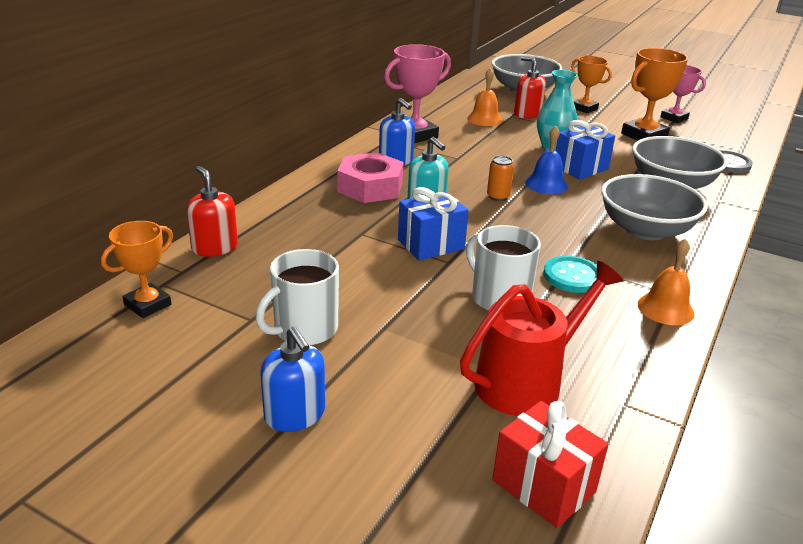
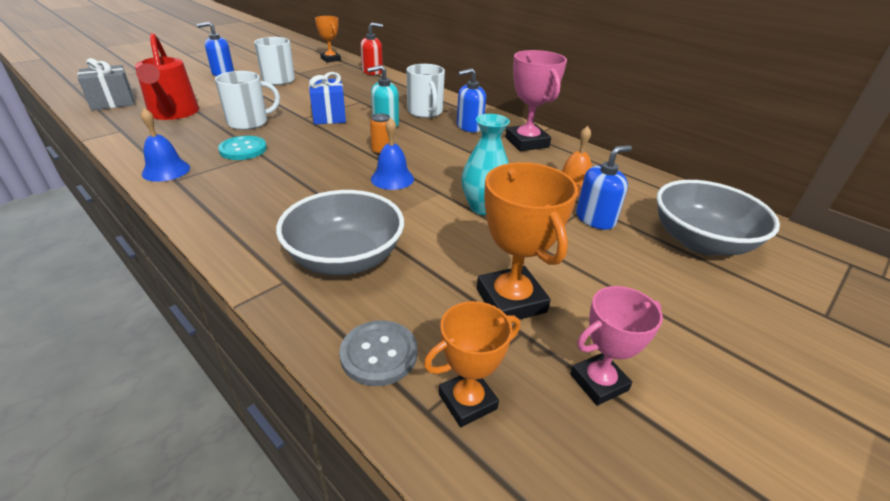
camera: 105 degrees right, 5 degrees up
(370, 187) = (425, 112): pink nut -> white mug
(527, 114) = (595, 219): red soap dispenser -> blue soap dispenser
(543, 486) = (113, 102): red gift -> grey gift
(580, 168) = (420, 209): blue gift -> none
(584, 108) = (630, 278): orange trophy -> orange trophy (467, 401)
(645, 230) = (270, 202): grey bowl -> none
(665, 308) = (166, 170): orange bell -> blue bell

